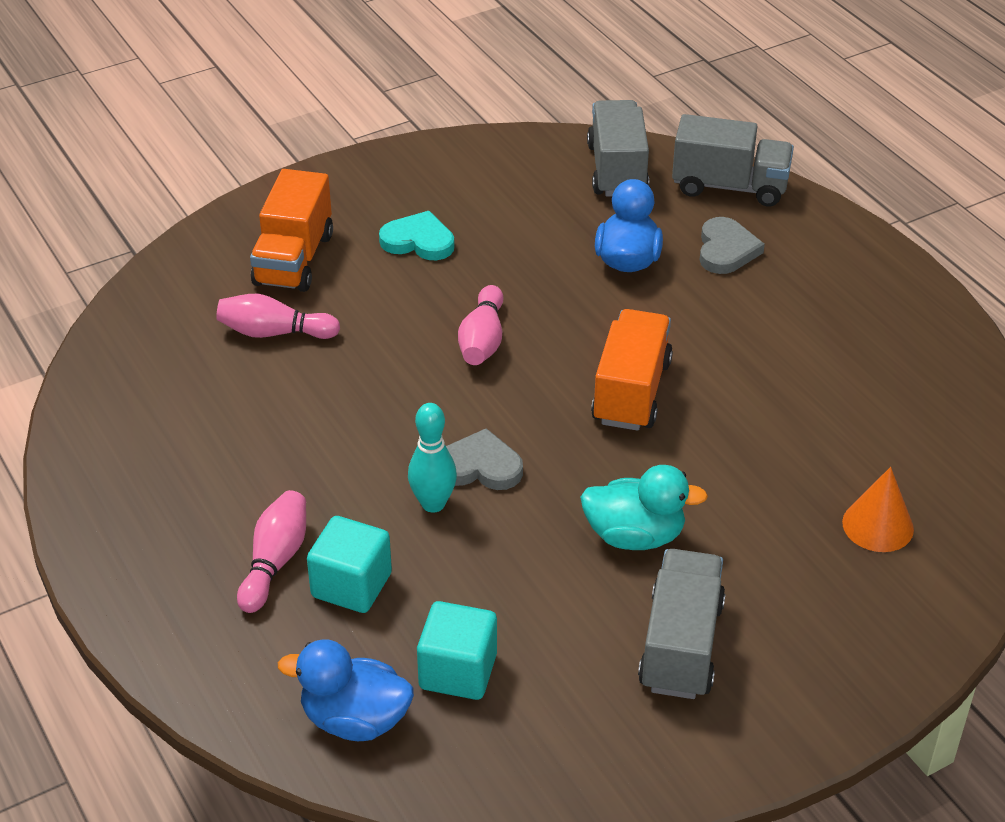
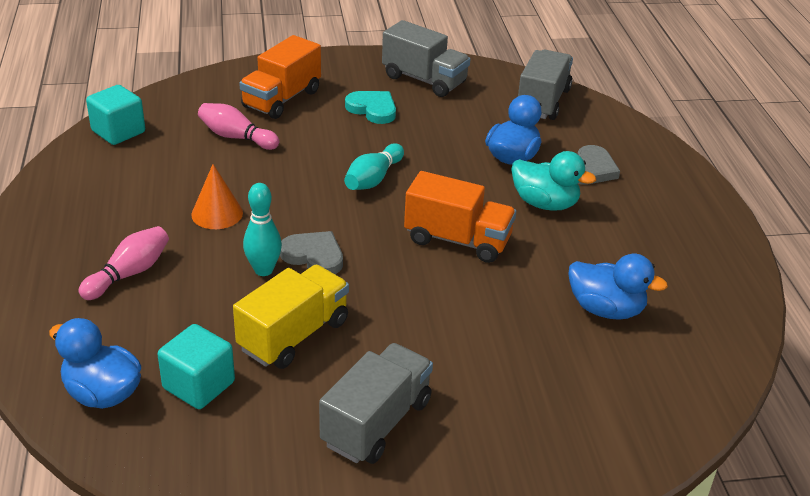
camera: 20 degrees right, 5 degrees down
(351, 585) = (168, 304): turquoise cube -> turquoise cube (118, 132)
(482, 340) = (373, 179): pink bowling pin -> turquoise bowling pin
(523, 574) = (293, 335): none -> yellow truck
(631, 392) = (457, 240): orange truck -> orange truck turned 75 degrees clockwise
(635, 536) = (394, 335): turquoise duck -> turquoise duck (545, 203)
(730, 186) = (620, 131): grey truck -> grey truck (424, 80)
(841, 428) = (606, 309): none -> blue duck
(878, 525) = (592, 387): orange cone -> orange cone (217, 213)

